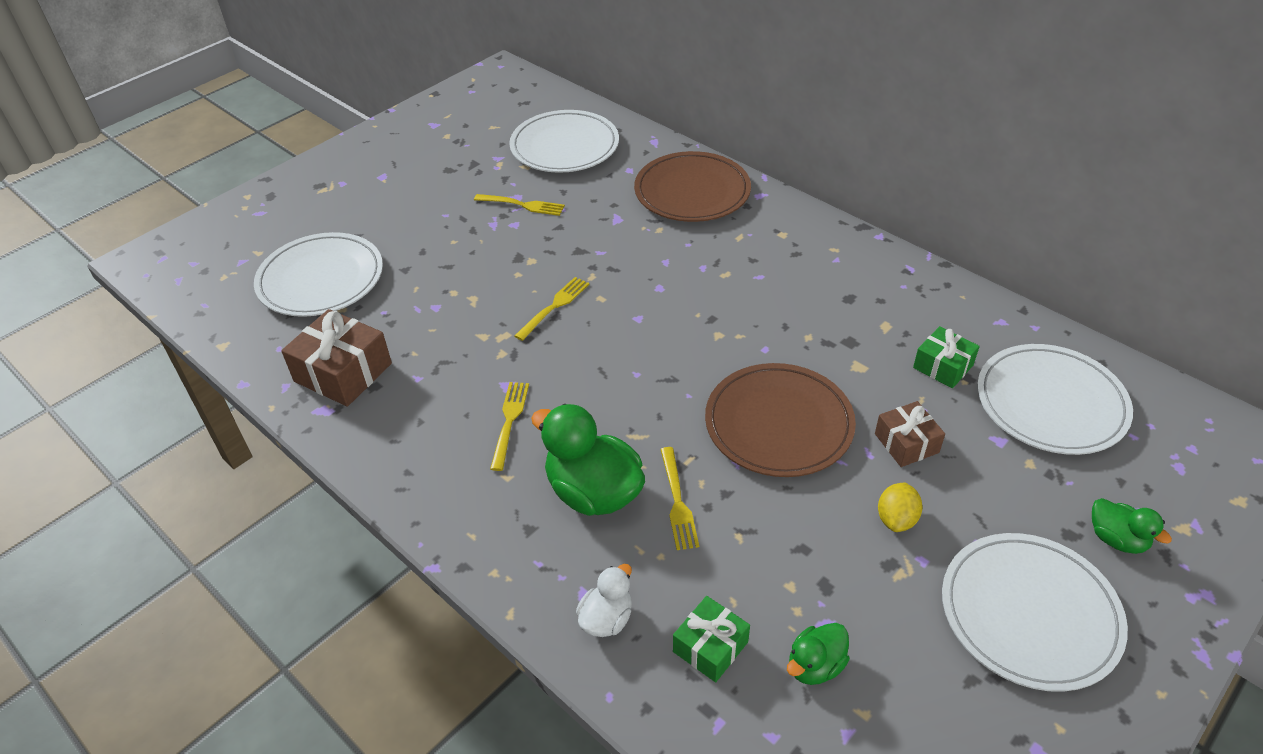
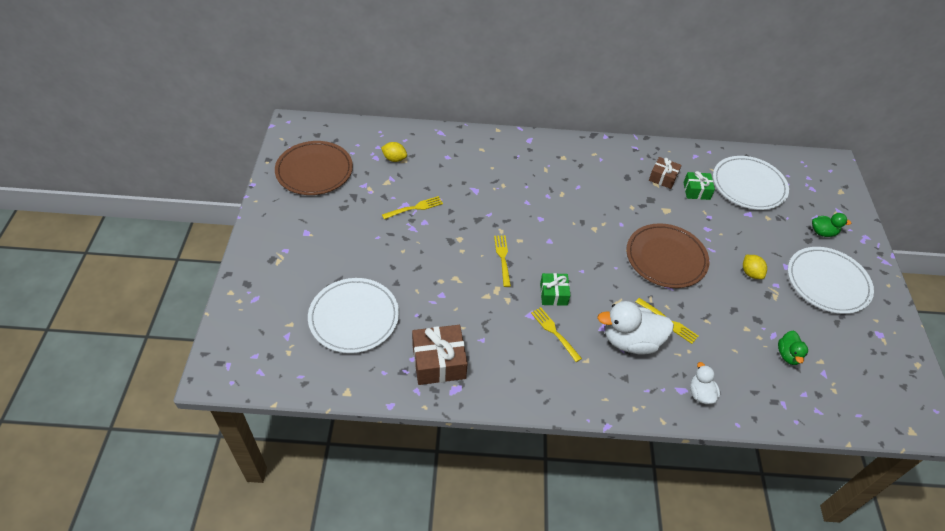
camera: 45 degrees left, 5 degrees up
(564, 146) = (394, 159): white plate -> yellow lemon
(593, 492) = (631, 341): green duck -> white duck
(692, 192) = (494, 154): brown plate -> brown plate (314, 171)
(710, 647) = (748, 375): green gift -> green gift (553, 294)
(906, 443) = (720, 236): brown gift -> brown gift (663, 178)

